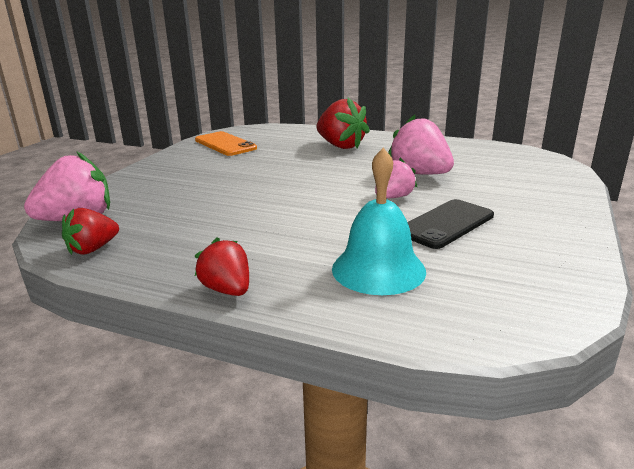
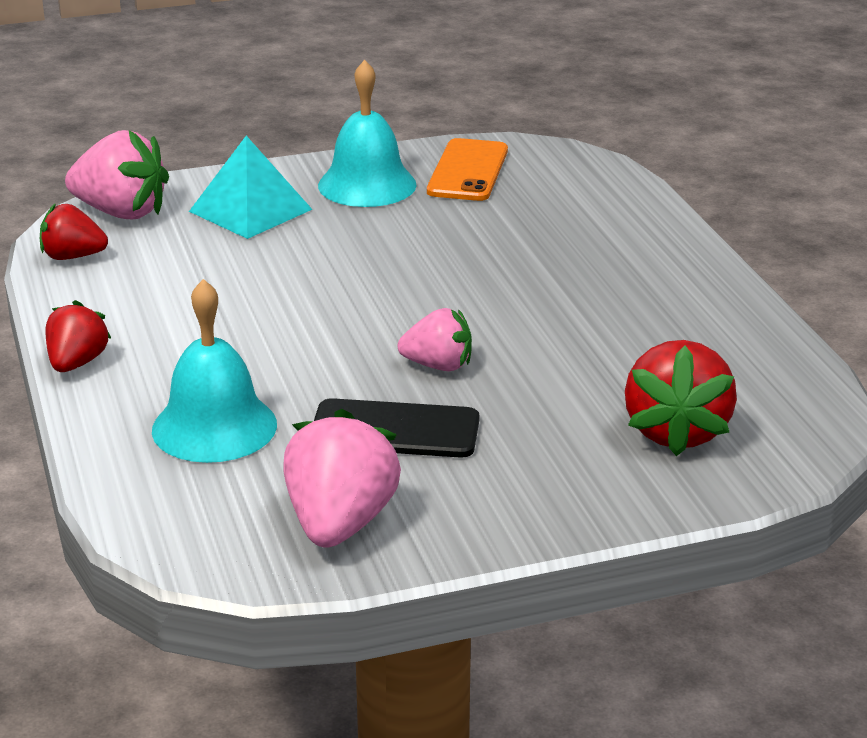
camera: 50 degrees right, 5 degrees up
(156, 190) = (250, 210): none -> turquoise pyramid
(192, 162) = (367, 185): none -> turquoise bell
(340, 146) = (595, 252): red strawberry -> red strawberry (676, 432)
(419, 174) = (561, 354): pink strawberry -> pink strawberry (340, 523)

